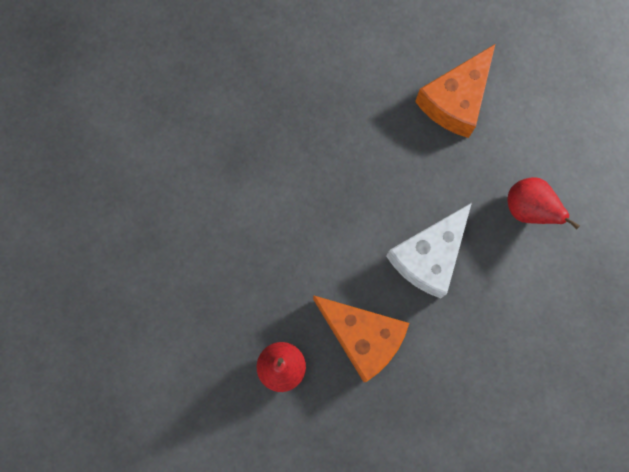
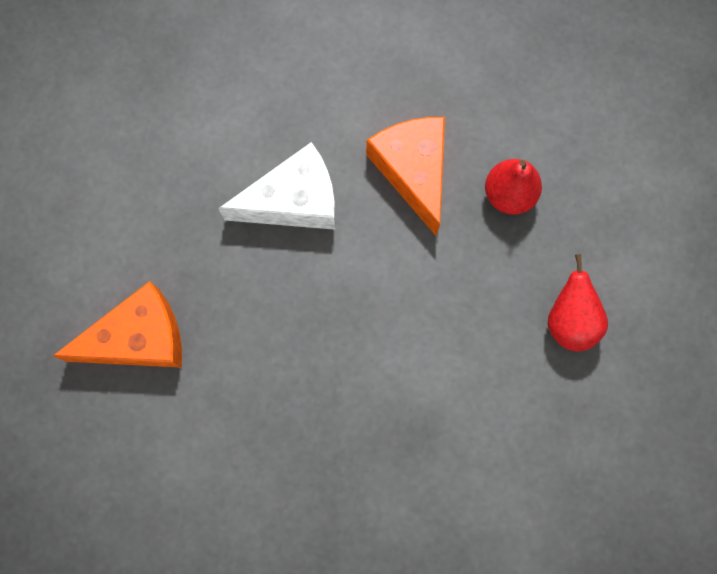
camera: 145 degrees left, 0 degrees up
(527, 210) = (163, 179): red pear -> red pear (569, 320)

